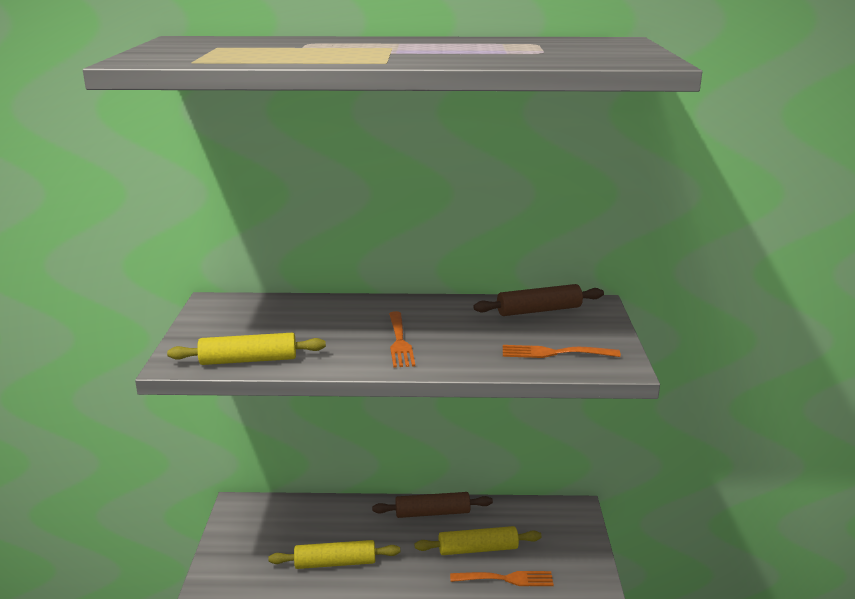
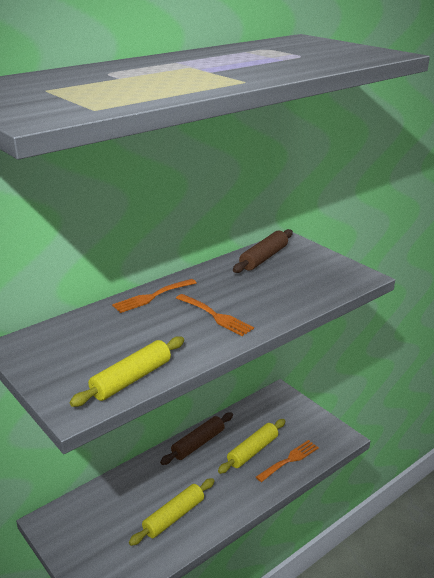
camera: 40 degrees left, 5 degrees up
(554, 353) = (317, 283): orange fork -> orange fork (152, 297)

